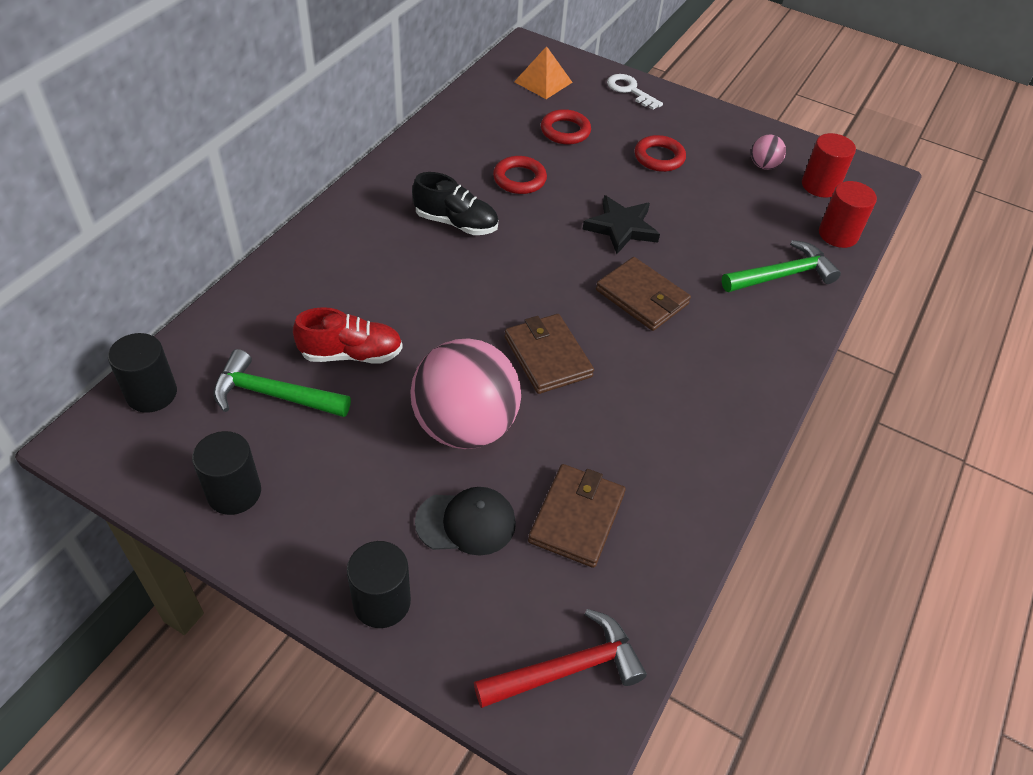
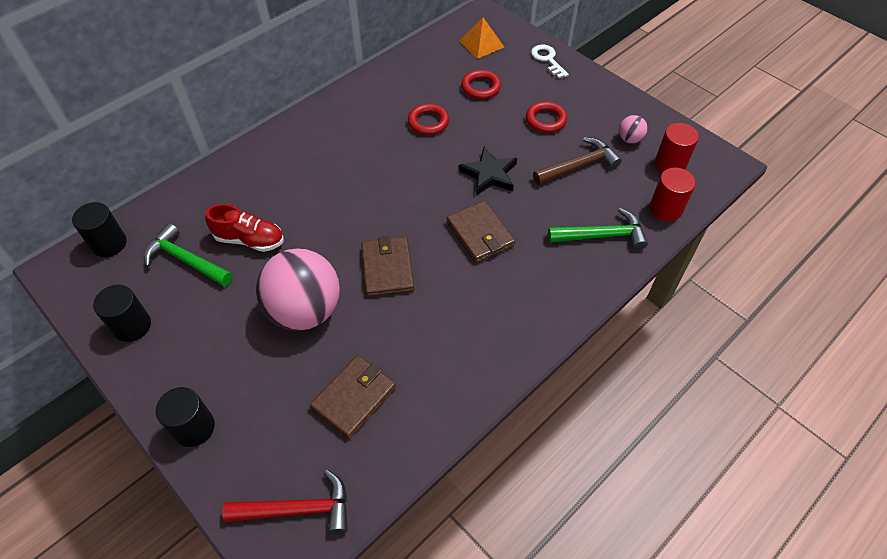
camera: 20 degrees right, 5 degrees up
(456, 223) = (366, 150): black shoe -> none
(466, 522) = (275, 383): black cap -> none
(720, 202) = (579, 165): none -> brown hammer

